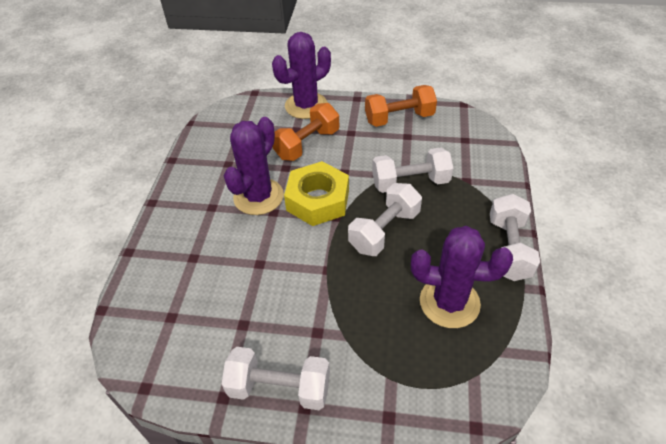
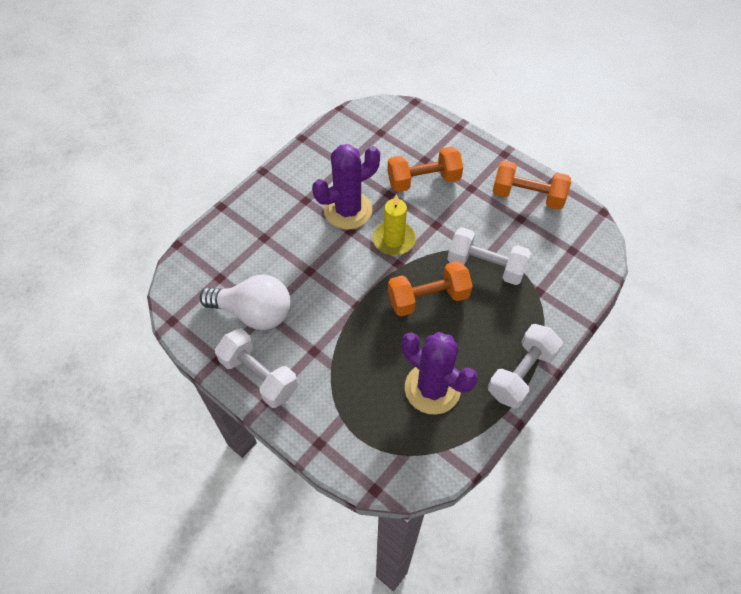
camera: 30 degrees right, 10 degrees up
(231, 330) = (254, 313): none -> white light bulb
(306, 106) = (451, 139): purple cactus -> none
(318, 200) = (394, 240): yellow nut -> yellow candle
(384, 231) = (428, 298): white dumbbell -> orange dumbbell

